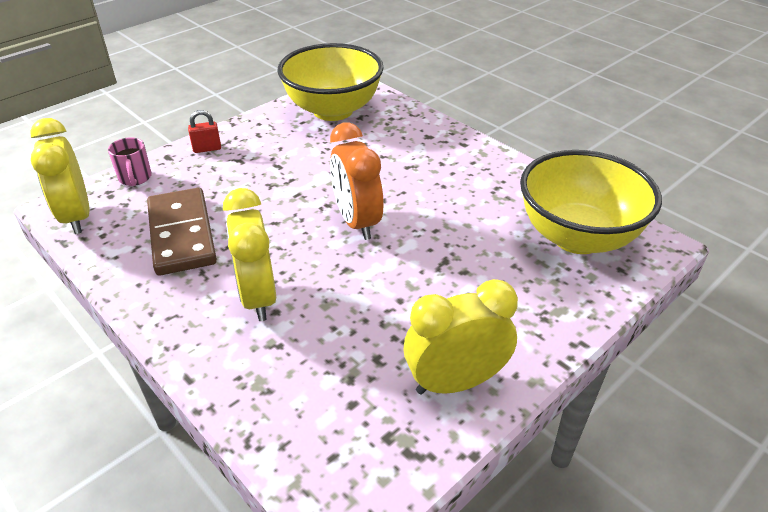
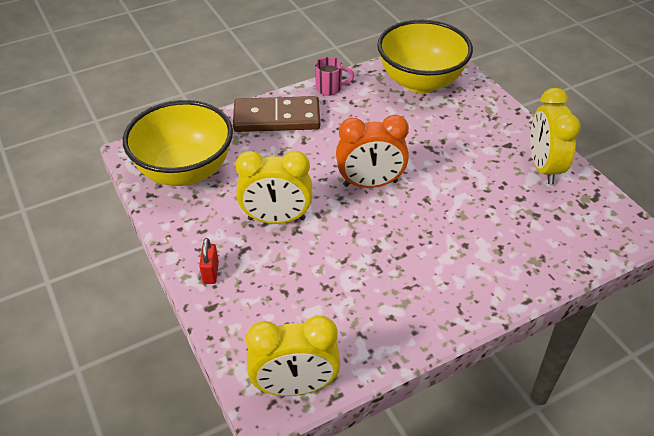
camera: 75 degrees left, 5 degrees up
(135, 178) = (242, 336): pink mug -> pink mug (330, 88)
(182, 234) = (352, 298): brown domino -> brown domino (277, 118)
(258, 297) = (447, 253): yellow clock -> yellow clock (276, 219)

